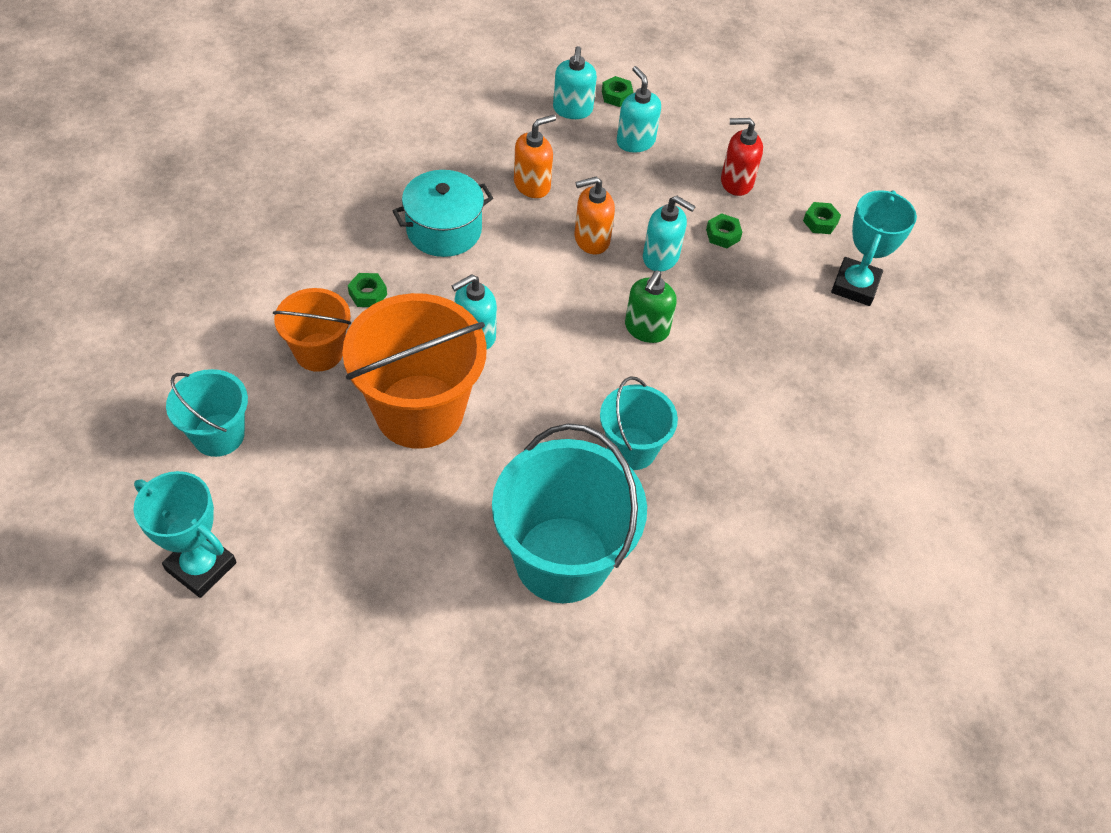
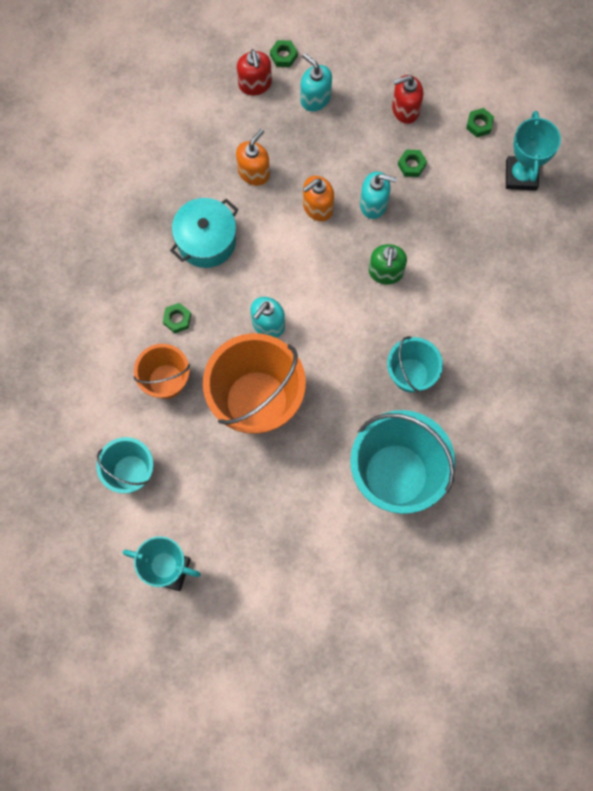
camera: 15 degrees left, 20 degrees up
(572, 110) = (255, 84): turquoise soap dispenser -> red soap dispenser

